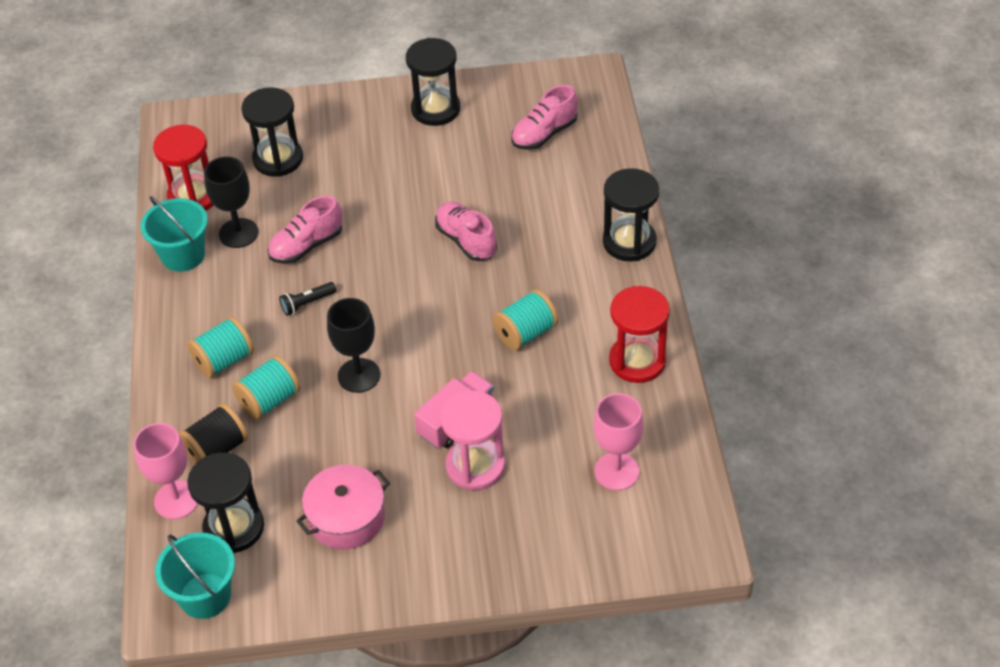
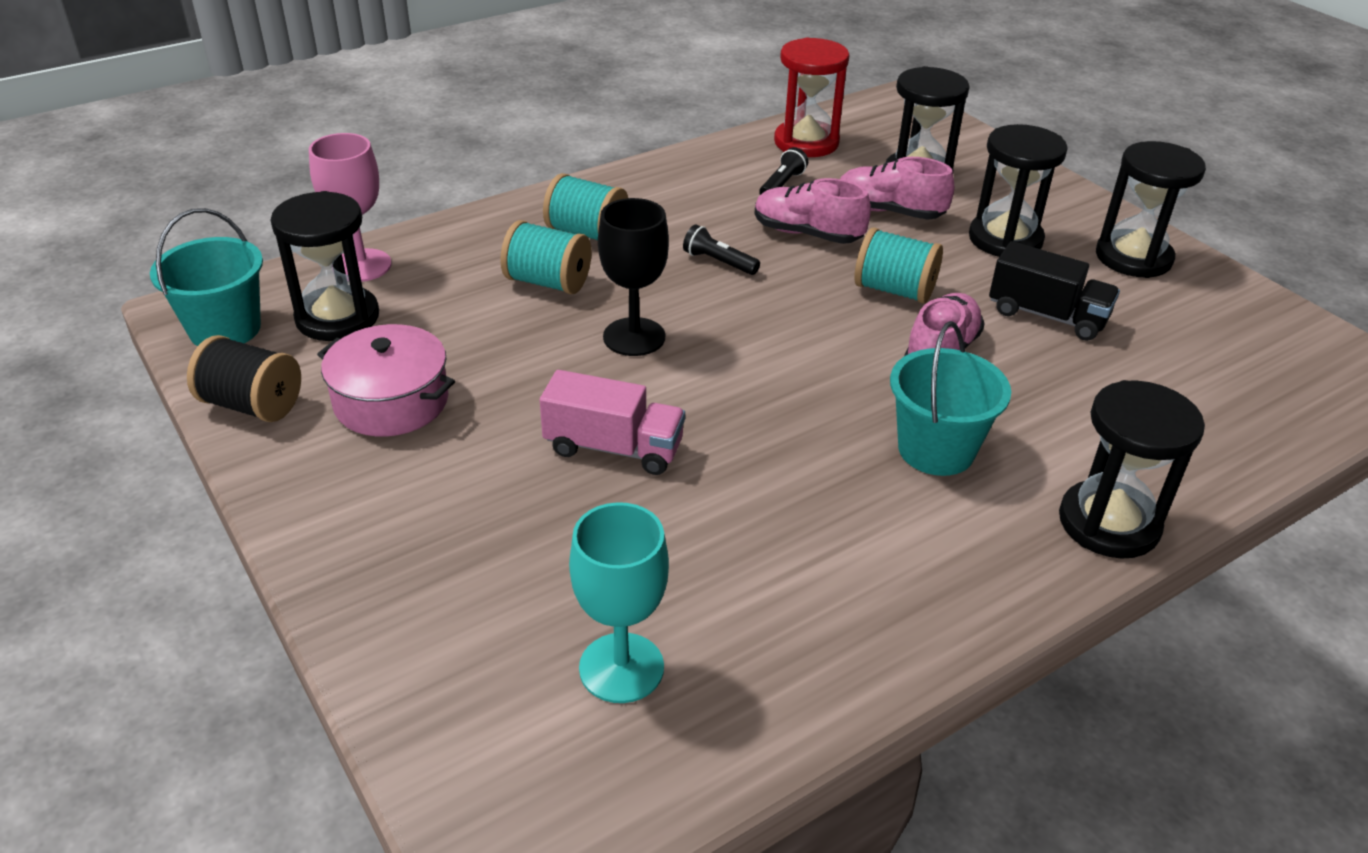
camera: 60 degrees right, 10 degrees down
(183, 255) = (718, 162): turquoise bucket -> turquoise bucket (936, 449)
(217, 449) = (451, 269): black spool -> black spool (252, 405)
(238, 233) = (782, 184): black goblet -> black flashlight
(378, 155) = (1005, 239): none -> black hourglass
(462, 177) = (1047, 315): none -> black truck
(475, 466) = (542, 494): pink hourglass -> none
(525, 333) = (825, 466): turquoise spool -> turquoise spool (894, 290)
(544, 134) = (1211, 363): pink shoe -> pink shoe (889, 211)
(616, 471) = (621, 668): pink goblet -> turquoise goblet
(637, 361) = (873, 617): red hourglass -> none

